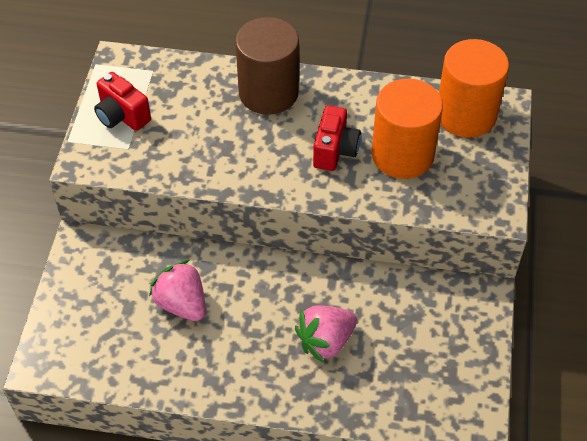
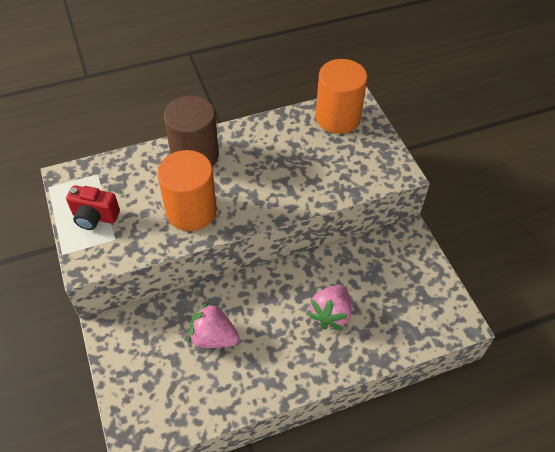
camera: 30 degrees left, 0 degrees up
(335, 151) = (268, 177): red camera -> none
(402, 155) = (315, 161): orange cylinder -> orange cylinder (191, 211)

